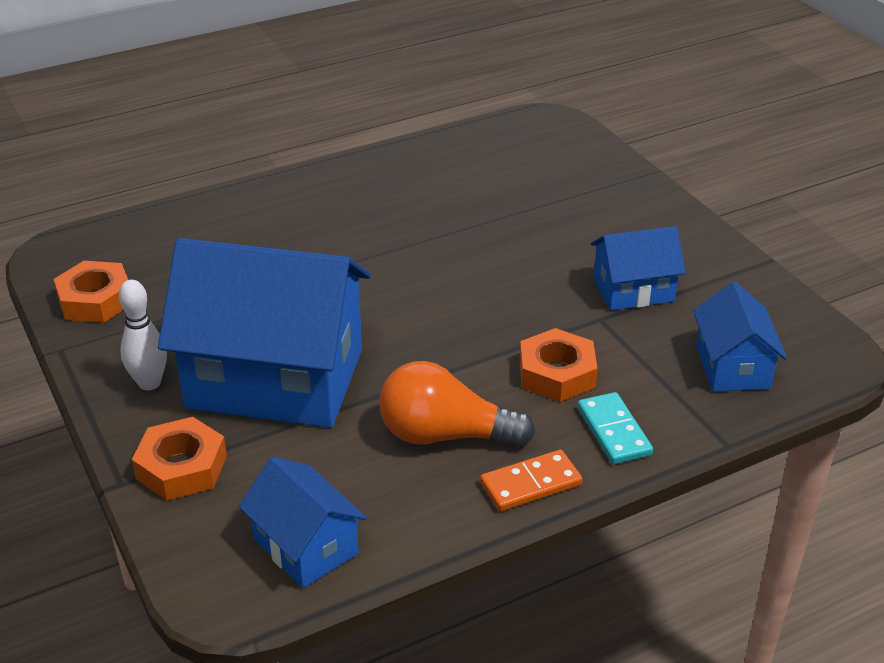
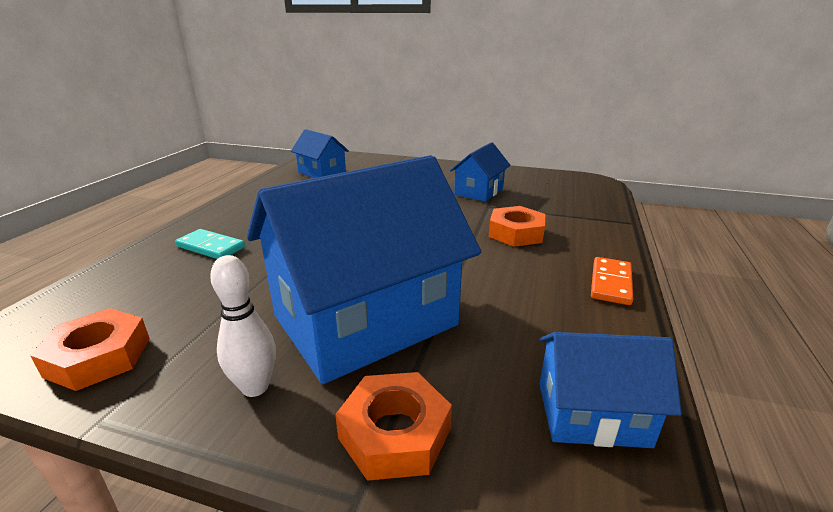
camera: 45 degrees left, 10 degrees down
(445, 435) = (526, 288): orange light bulb -> none
(614, 431) = (588, 241): turquoise domino -> turquoise domino (211, 247)
(732, 367) = (571, 198): blue house -> blue house (322, 173)

